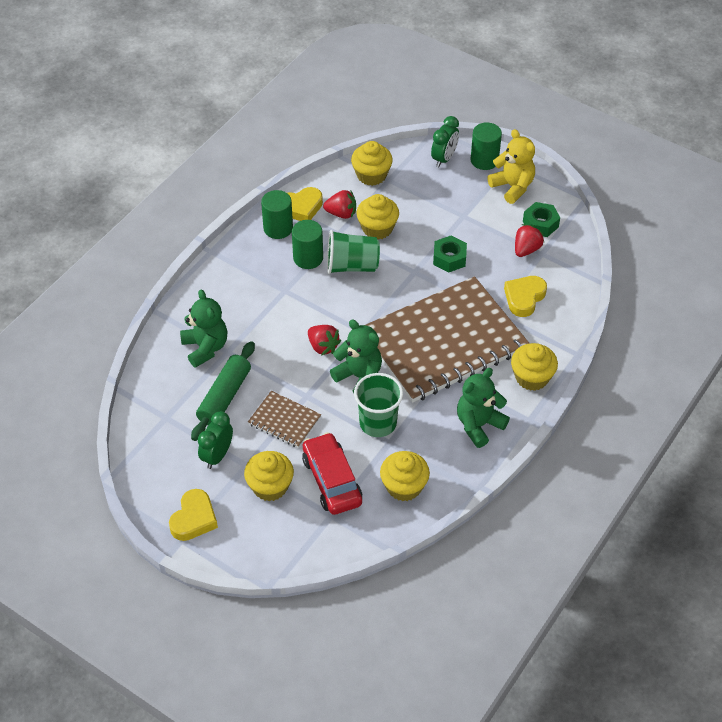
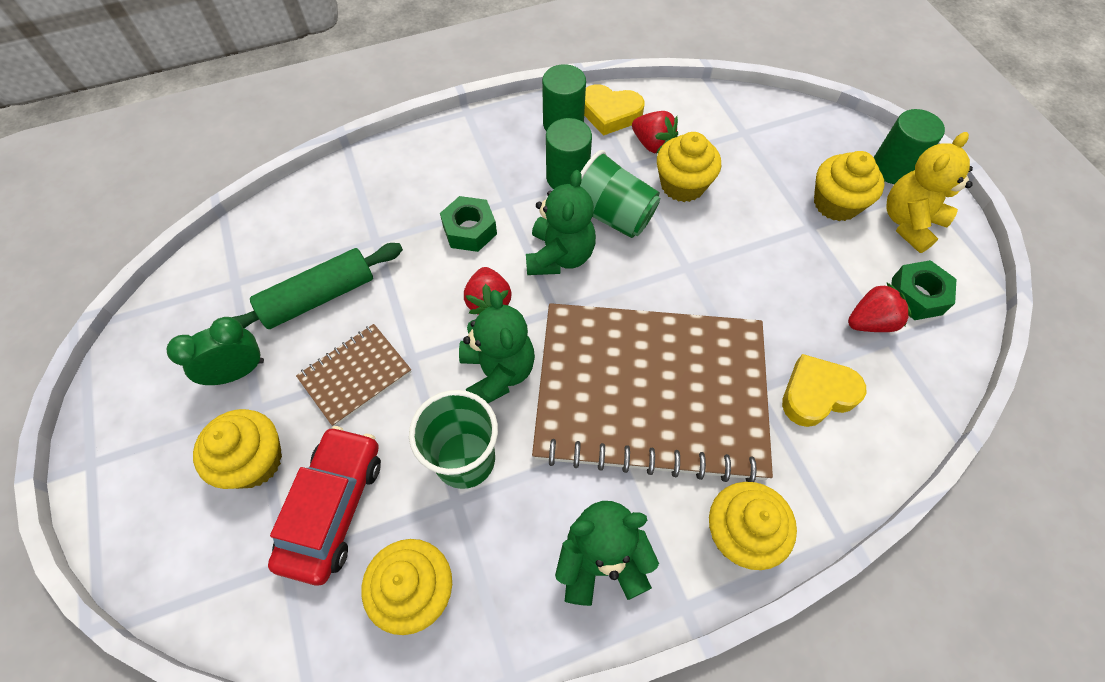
camera: 35 degrees right, 10 degrees up
(194, 519) = (130, 443): yellow heart -> none
(205, 348) = (356, 222): green teddy bear -> green teddy bear (559, 256)
(284, 420) = (355, 375): brown notebook -> brown notebook turned 75 degrees clockwise
(371, 175) = (726, 117): yellow cupcake -> yellow cupcake (836, 203)
(444, 158) = (837, 141): green clock -> none
(449, 258) = (748, 274): green nut -> green nut (469, 230)
(512, 187) = (909, 223): yellow teddy bear -> yellow teddy bear turned 135 degrees counterclockwise

